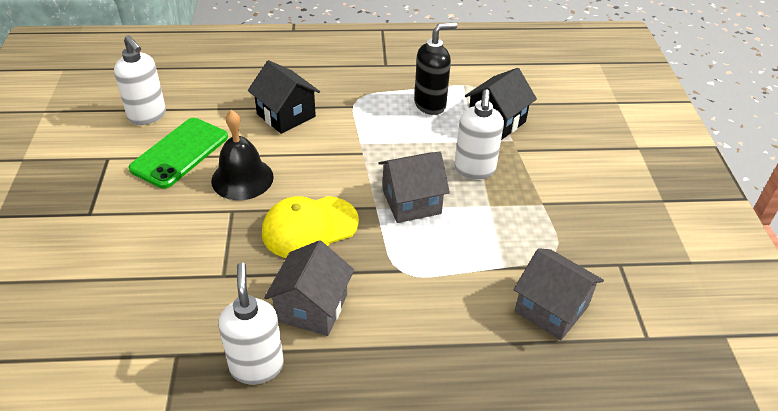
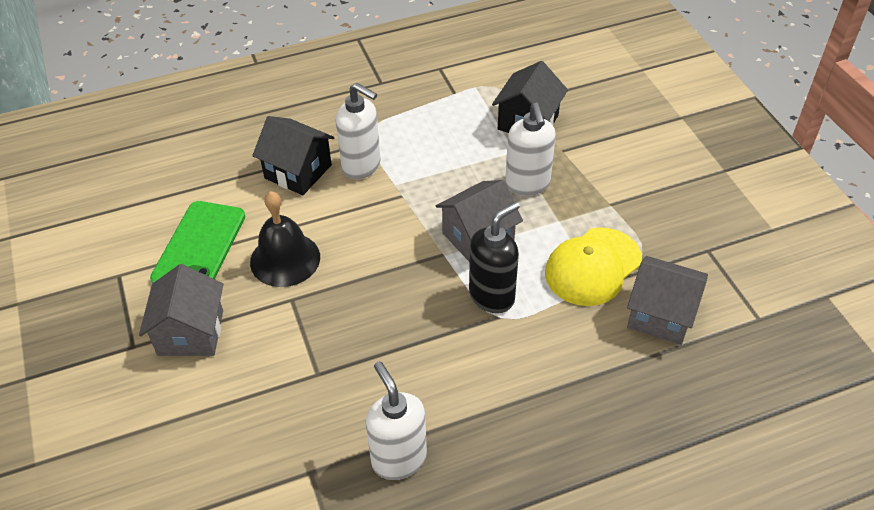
camera: 15 degrees left, 5 degrees up
(147, 116) = (139, 212): white soap dispenser -> white soap dispenser (362, 166)
(310, 227) = (384, 295): yellow cap -> yellow cap (593, 267)
(312, 307) = (426, 381): grey house -> grey house (190, 332)
(430, 105) = (450, 120): black soap dispenser -> black soap dispenser (492, 296)

